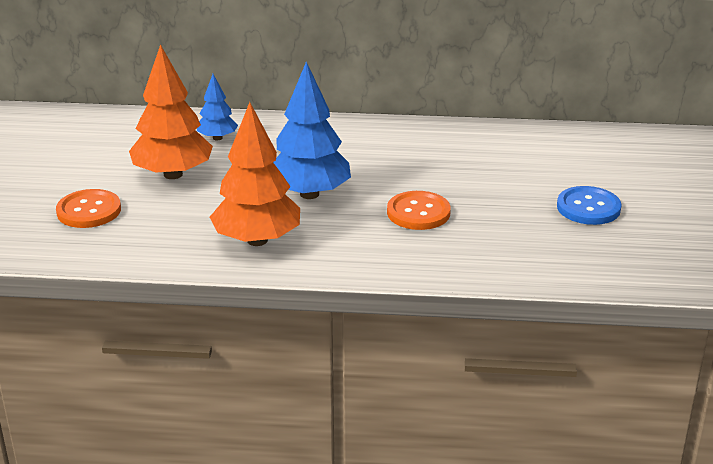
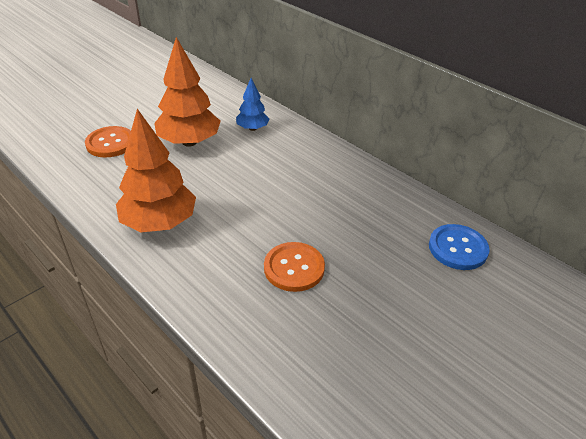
camera: 40 degrees right, 10 degrees up
(309, 194) = (244, 204): blue tree -> none
(588, 208) = (444, 357): blue button -> blue button (457, 248)

